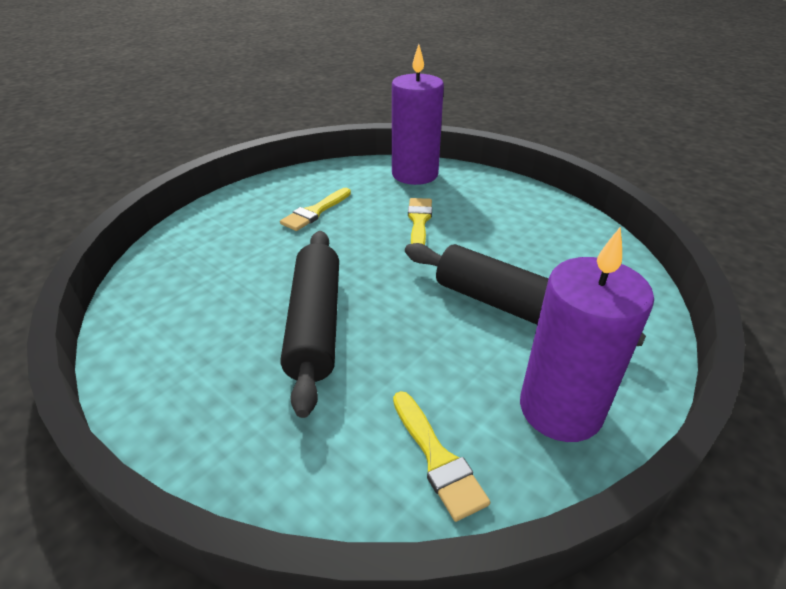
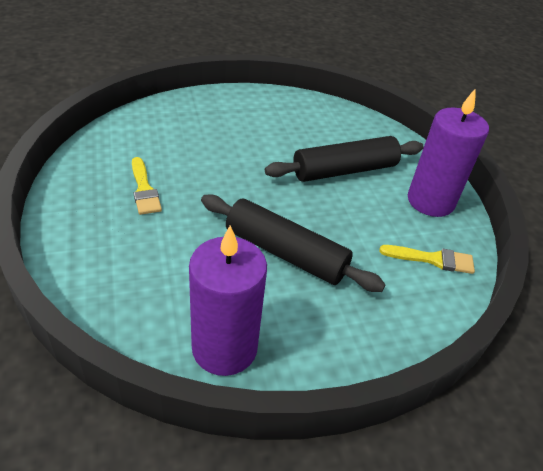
camera: 60 degrees left, 5 degrees up
(415, 174) = (155, 119): purple candle -> purple candle (224, 348)
(419, 221) = (221, 152): yellow brush -> none

